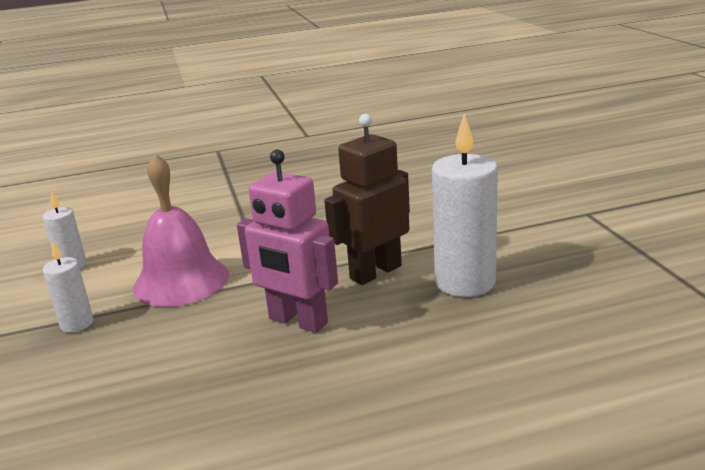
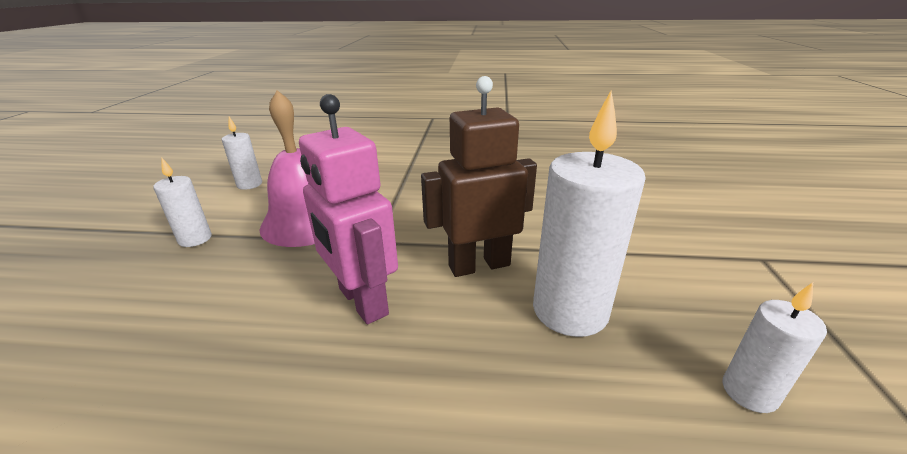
camera: 20 degrees right, 5 degrees up
(596, 293) = (749, 392): none -> white candle

